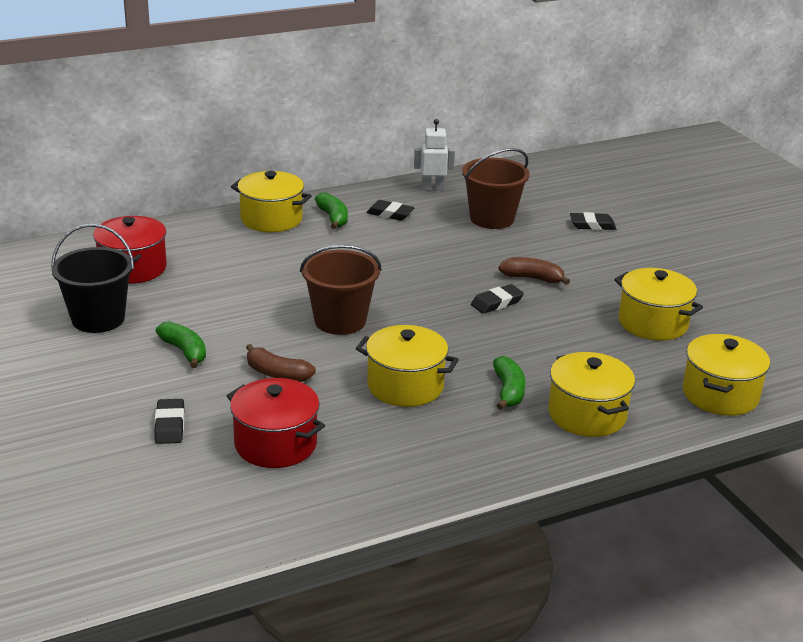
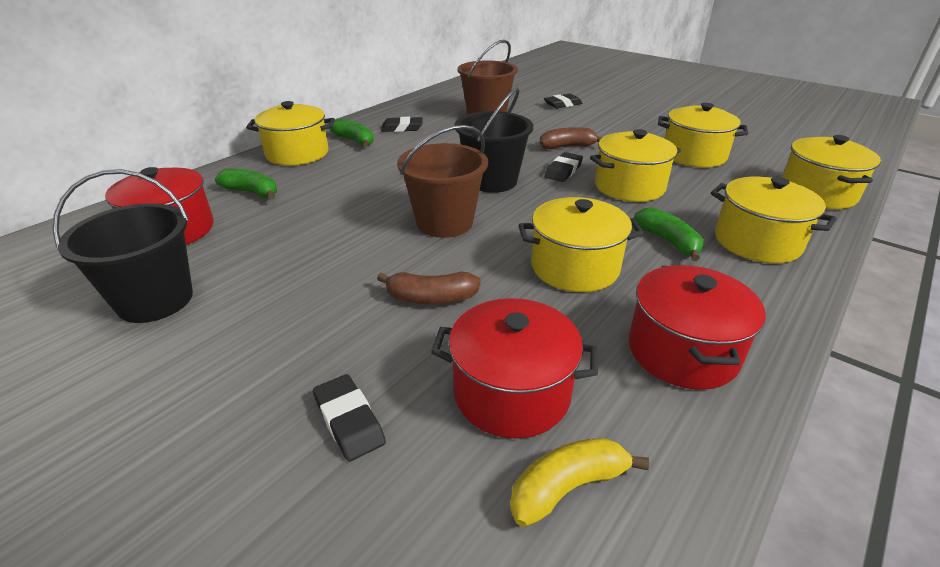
camera: 25 degrees left, 5 degrees up
(184, 351) = (298, 306): green banana -> green banana (252, 192)
(261, 495) = (567, 487): none -> yellow banana
(414, 461) = (682, 351): none -> red pot
(418, 294) = (492, 181): none -> black bucket
(432, 189) = (419, 106): white robot -> none
(540, 335) = (629, 187): none -> yellow pot

